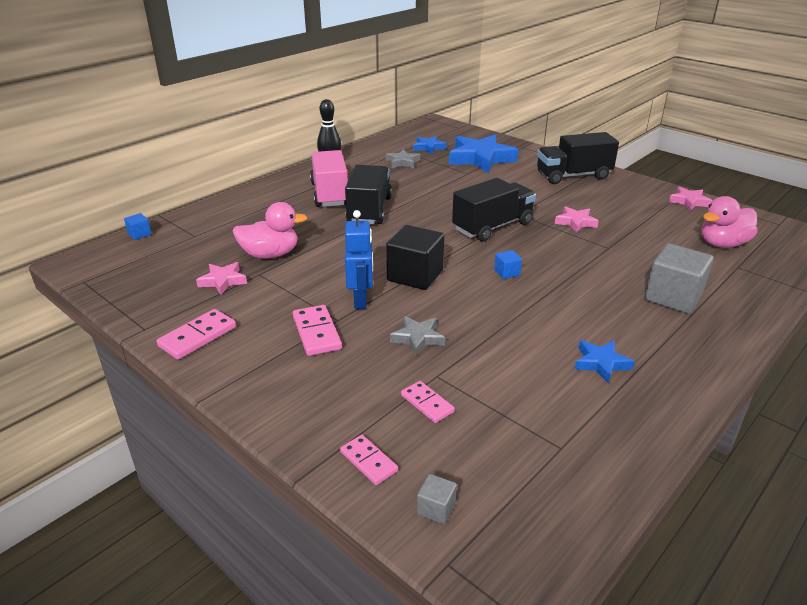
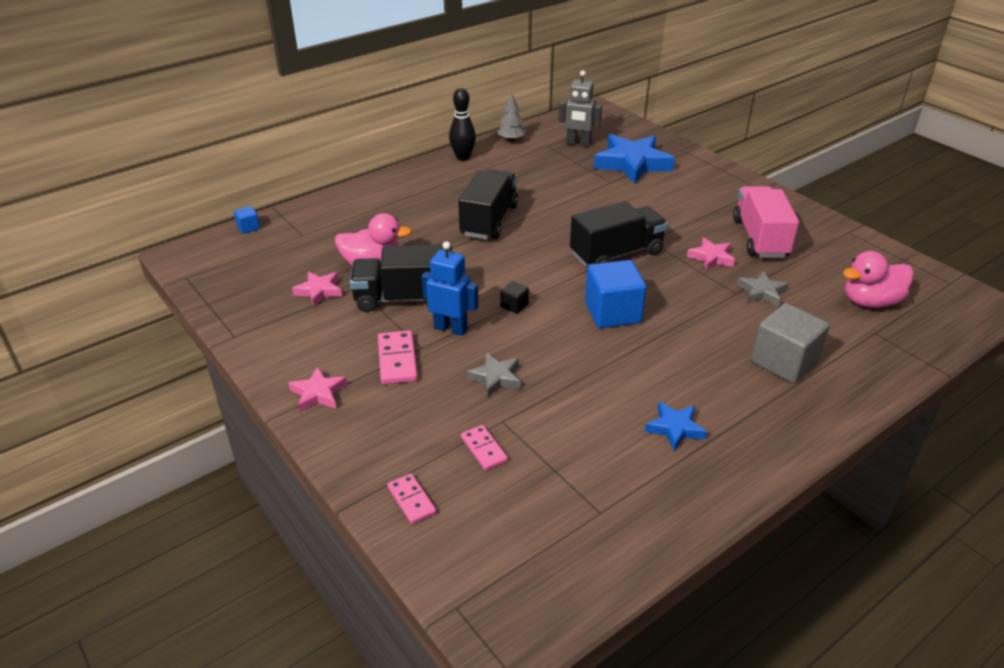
camera: 10 degrees right, 5 degrees up
(197, 336) = (282, 350): pink domino -> none
(330, 194) = (452, 196): pink truck -> pink truck (760, 238)
(361, 300) = (451, 328): blue robot -> blue robot turned 75 degrees counterclockwise
(369, 149) = (511, 140): none -> grey tree
(402, 162) = (543, 161): grey star -> grey star (762, 292)
(415, 275) = (514, 305): black cube -> black cube, size x0.45
(429, 147) = (578, 144): blue star -> grey robot
(436, 509) = (460, 555): grey cube -> none
(507, 273) = (612, 312): blue cube -> blue cube, size x2.20
(573, 176) = (731, 196): black truck -> black truck (404, 298)
(689, 201) = (855, 243): pink star -> pink star (318, 393)

